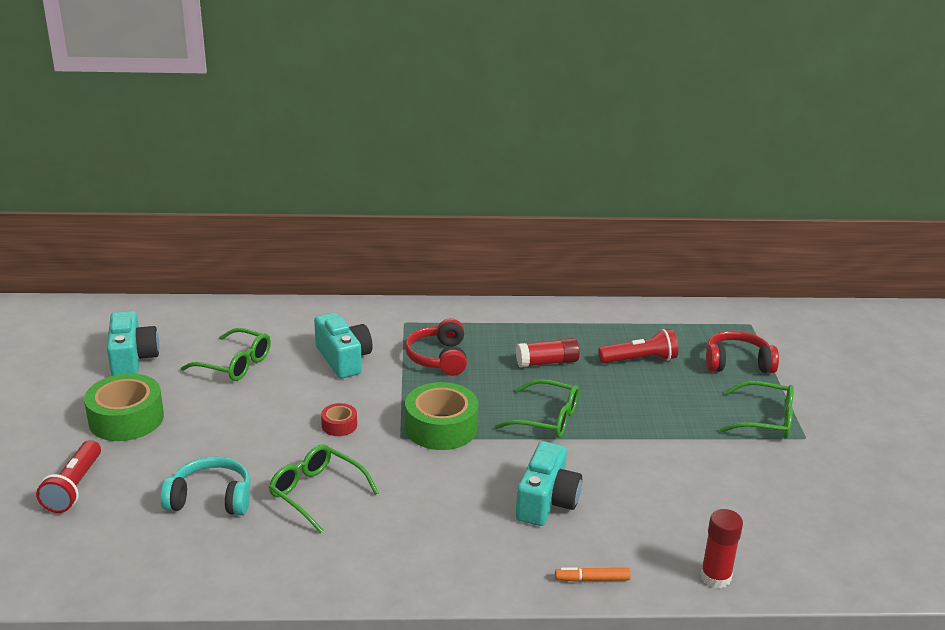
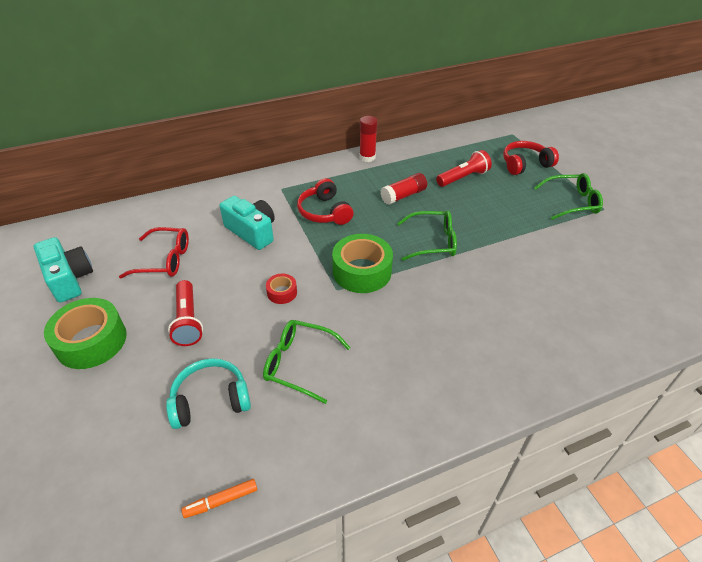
camera: 20 degrees left, 15 degrees up
(74, 487) = (72, 431): red flashlight -> red flashlight (188, 320)
(235, 364) = (165, 260): green glasses -> red glasses
(547, 501) = (478, 313): turquoise camera -> none
(592, 579) = (554, 373): orange marker -> orange marker (221, 501)
(715, 577) = (632, 340): red glue stick -> red glue stick (367, 157)

